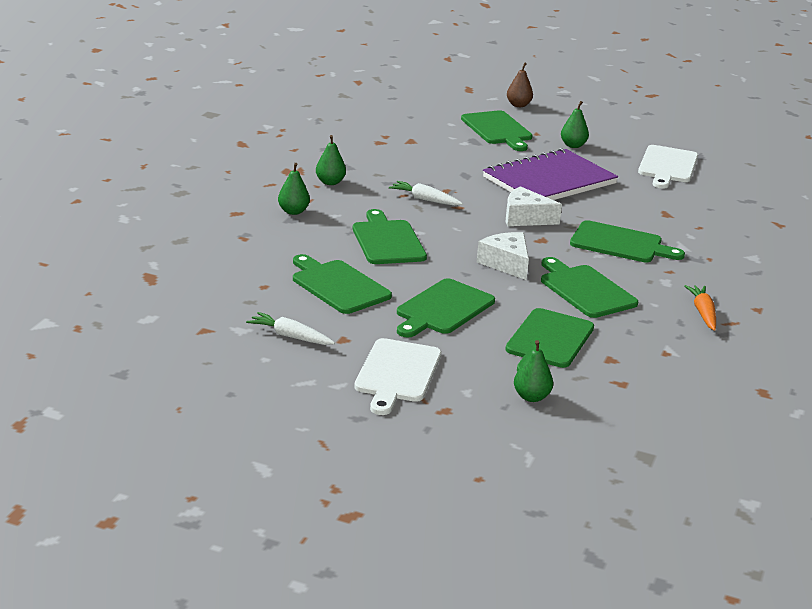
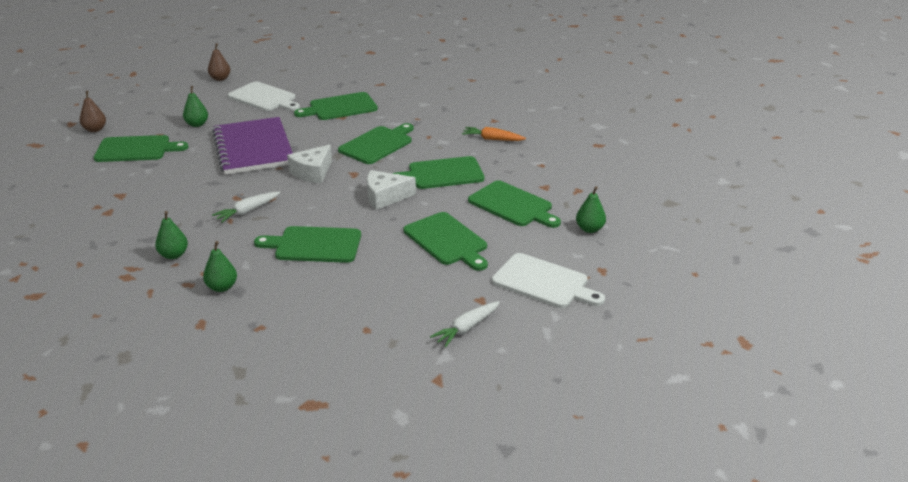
camera: 70 degrees left, 5 degrees up
(338, 286) = (385, 286): green cutting board -> green cutting board (340, 107)
(688, 136) = (220, 79): none -> brown pear

